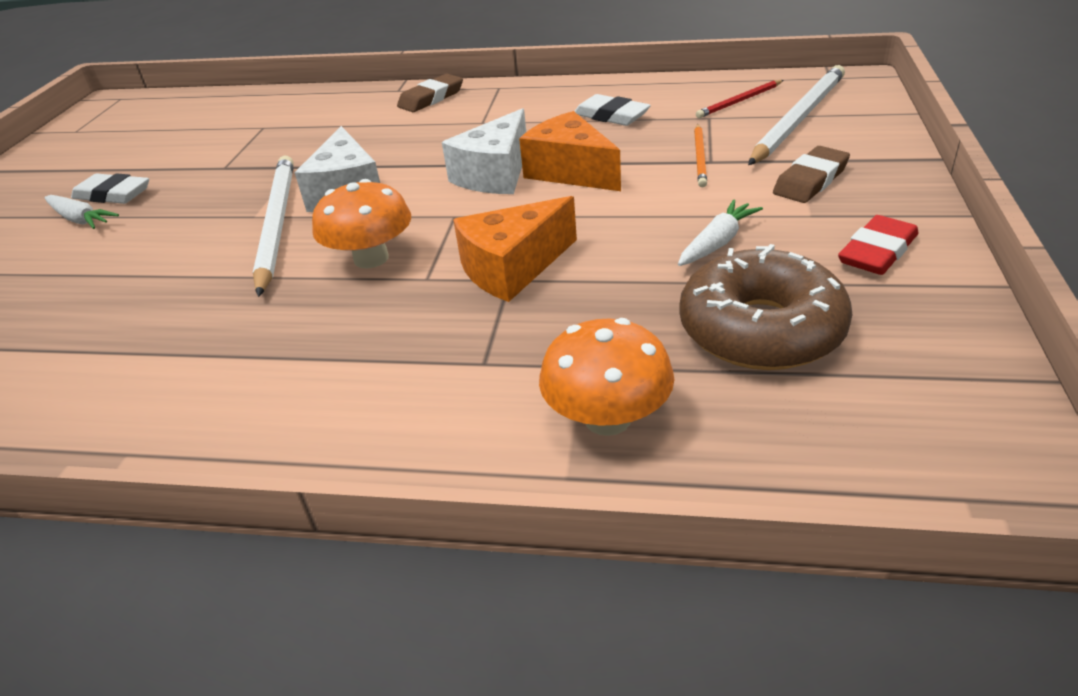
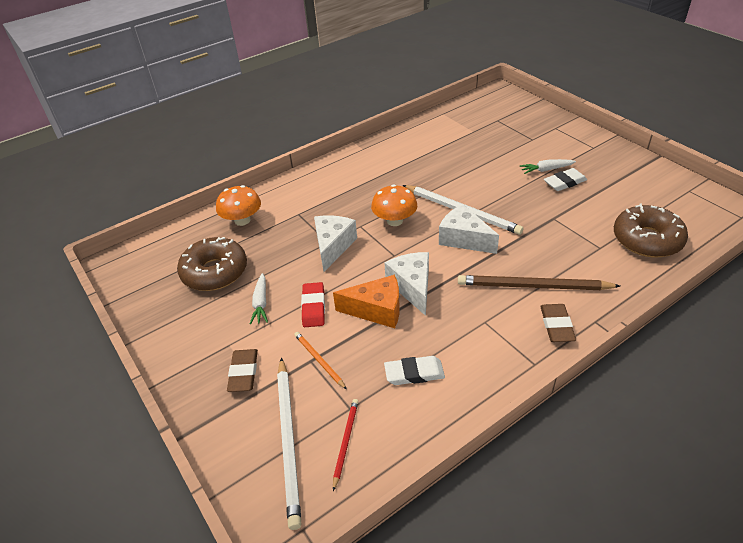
camera: 135 degrees right, 5 degrees up
(218, 115) = (647, 240): none -> brown donut
(386, 126) = (533, 286): none -> brown pencil
(513, 268) = (333, 246): orange cheese -> white cheese
(877, 251) = (187, 335): red eraser -> red eraser (313, 307)

